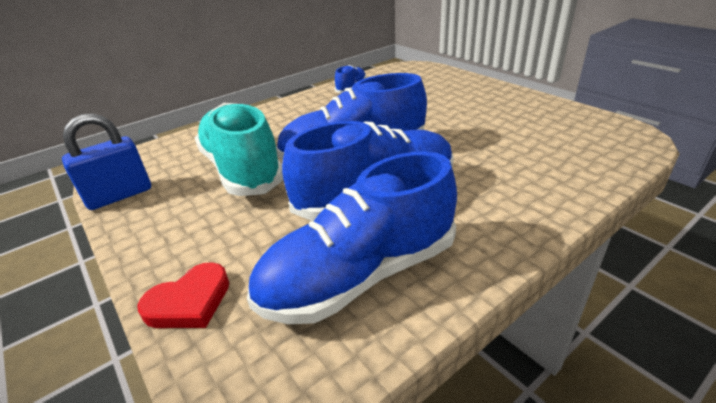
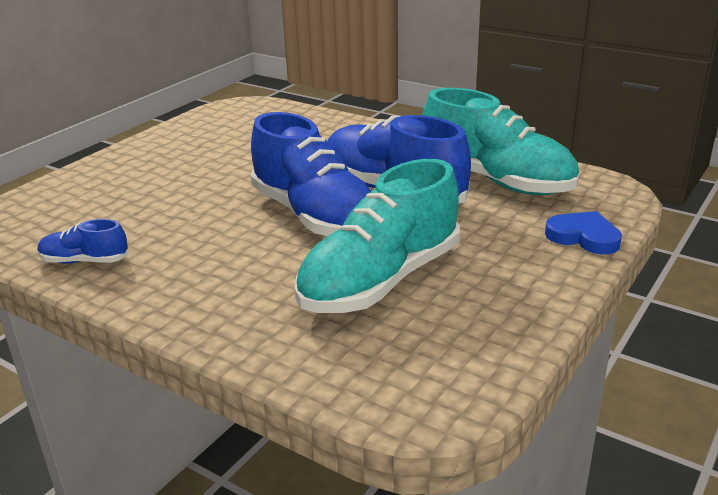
camera: 110 degrees left, 5 degrees down
(120, 195) = (493, 358): blue padlock -> none
(189, 302) = (583, 237): red heart -> blue heart
(360, 275) = (496, 180): blue shoe -> turquoise shoe

